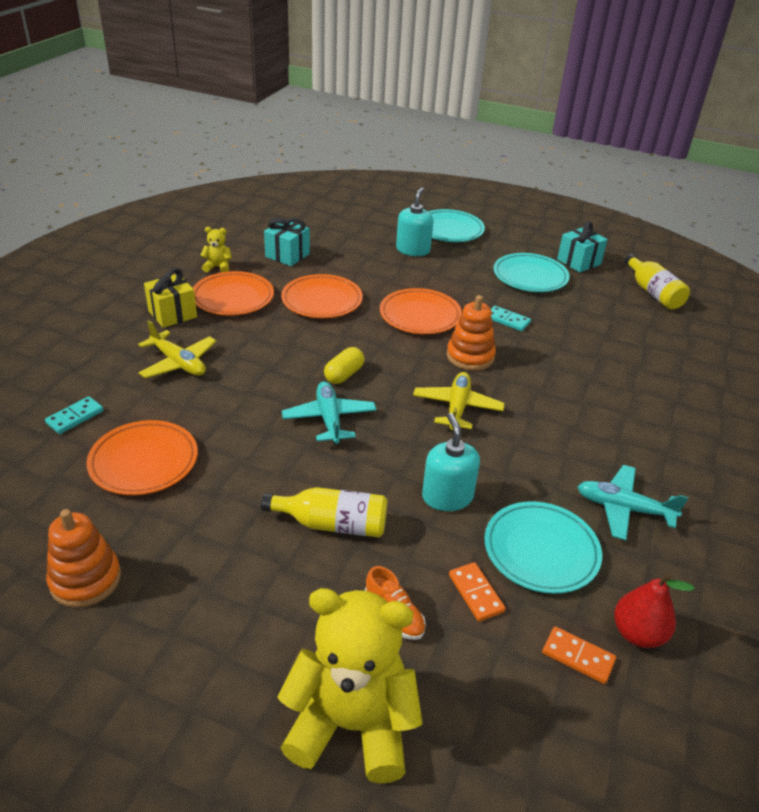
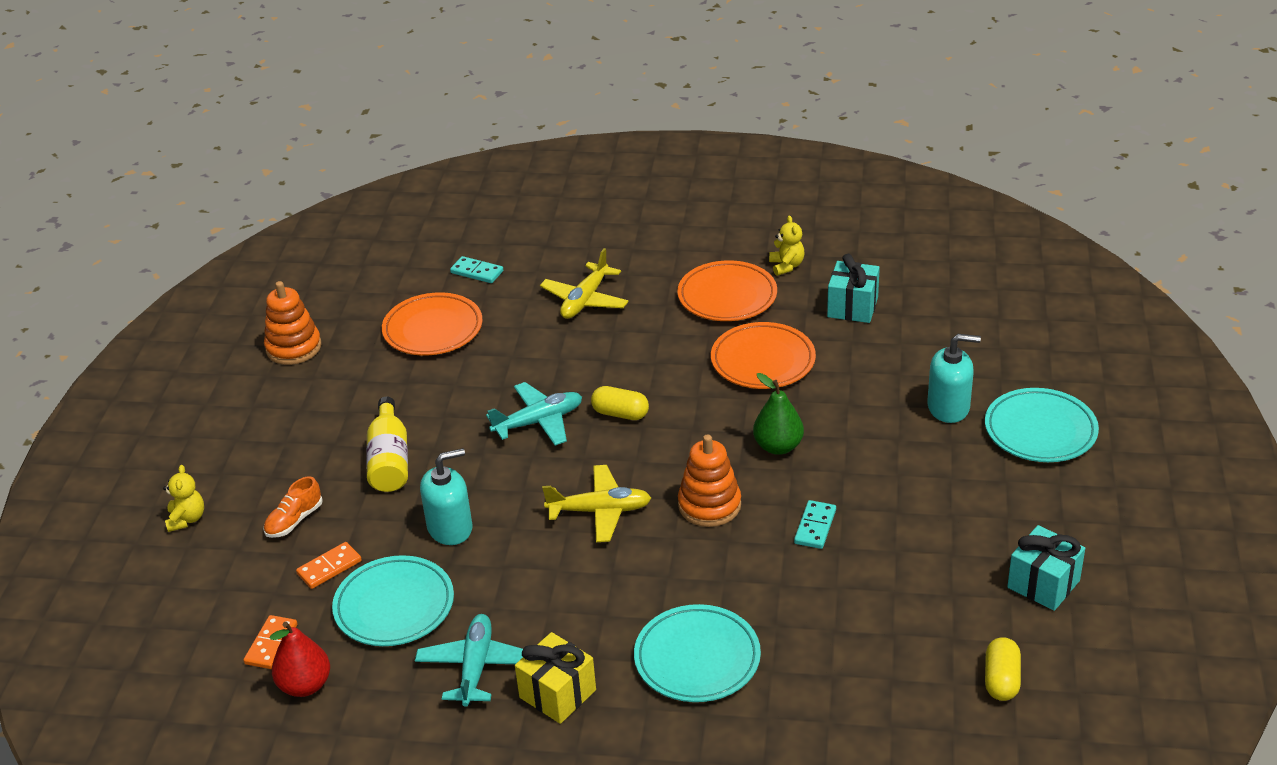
camera: 80 degrees right, 0 degrees up
(172, 314) = (670, 268): yellow gift -> yellow gift (557, 694)
(351, 725) = (187, 519): yellow teddy bear -> yellow teddy bear, size x0.42
(420, 315) = (778, 446): orange plate -> green pear
(530, 277) = (954, 534): turquoise plate -> turquoise plate (697, 658)
(652, 292) = (1001, 680): yellow bottle -> yellow capsule

